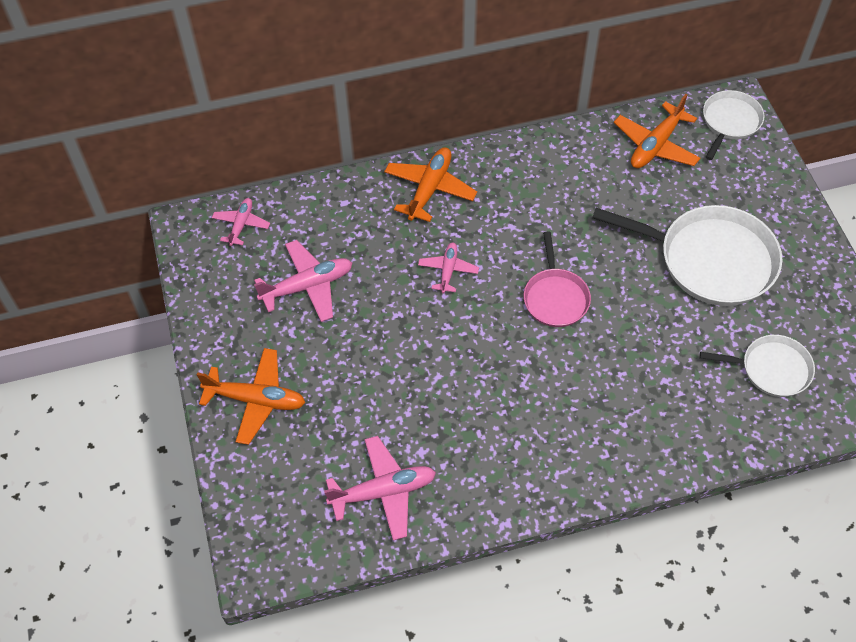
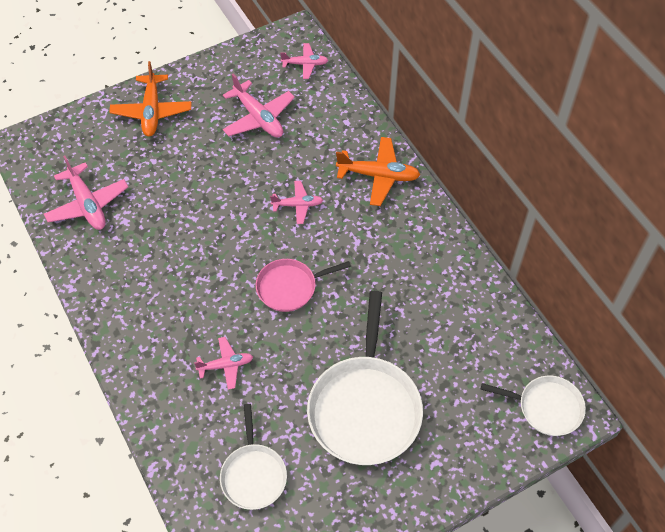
camera: 75 degrees right, 0 degrees up
(641, 374) = (226, 365): none -> pink plane
(655, 145) = (490, 343): orange plane -> none

